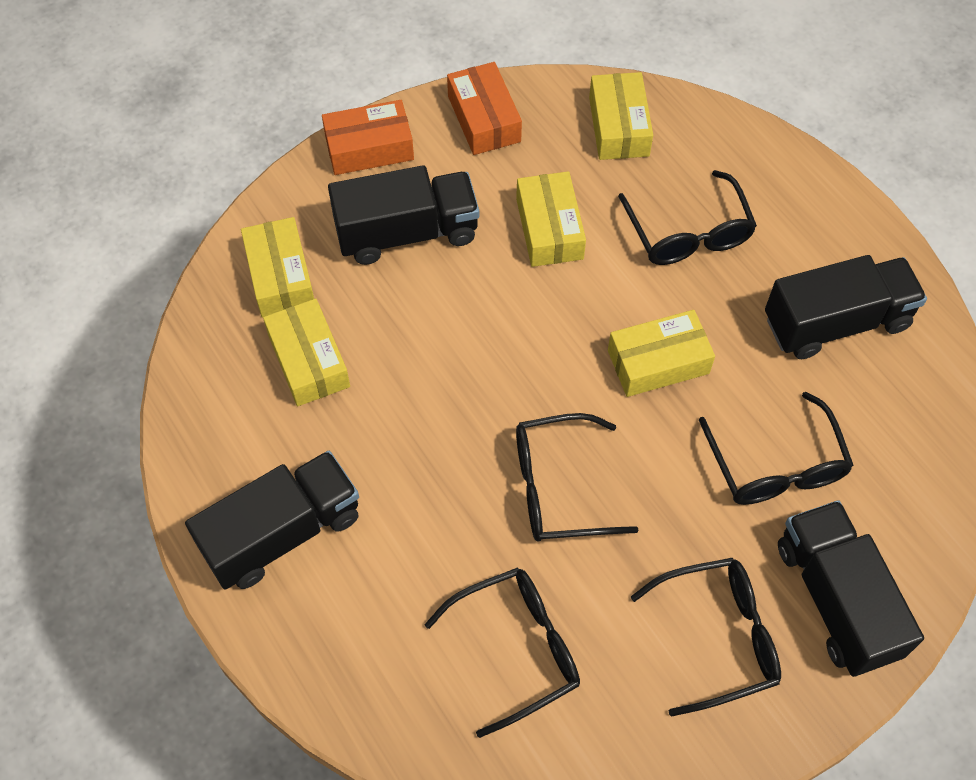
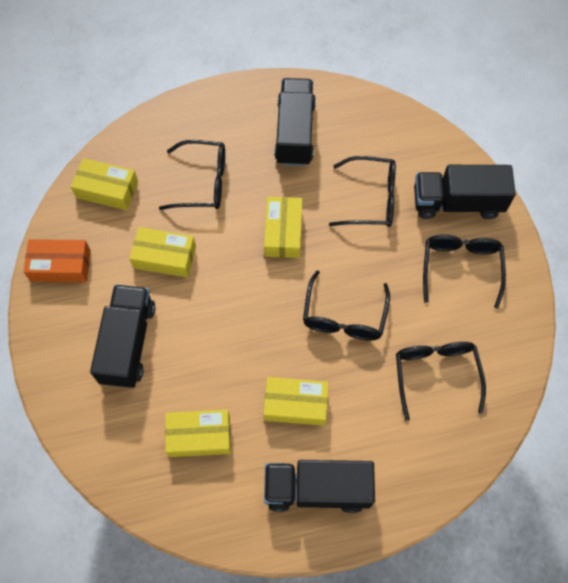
camera: 70 degrees left, 5 degrees up
(280, 276) = (125, 435): yellow box -> yellow box (295, 404)
(282, 533) = (317, 489): black truck -> black truck turned 75 degrees counterclockwise
(369, 148) = (47, 345): orange box -> none

